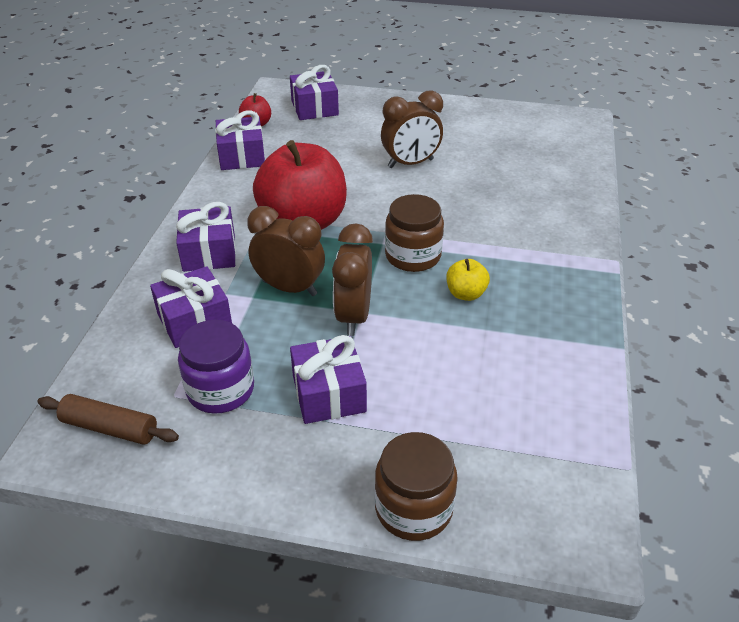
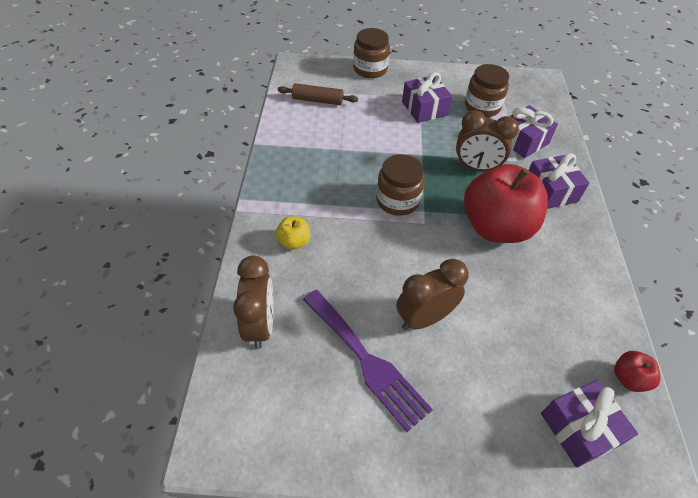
camera: 170 degrees right, 10 degrees up
(110, 428) = (524, 88): brown rolling pin -> brown rolling pin (317, 100)
(220, 390) = (482, 106): purple jar -> brown jar
(242, 156) = (603, 312): purple gift -> none
(353, 316) = (426, 151): brown clock -> brown clock (260, 325)
(465, 294) = (354, 172): yellow apple -> yellow apple (294, 242)
(467, 145) = (366, 360): none -> purple fork

